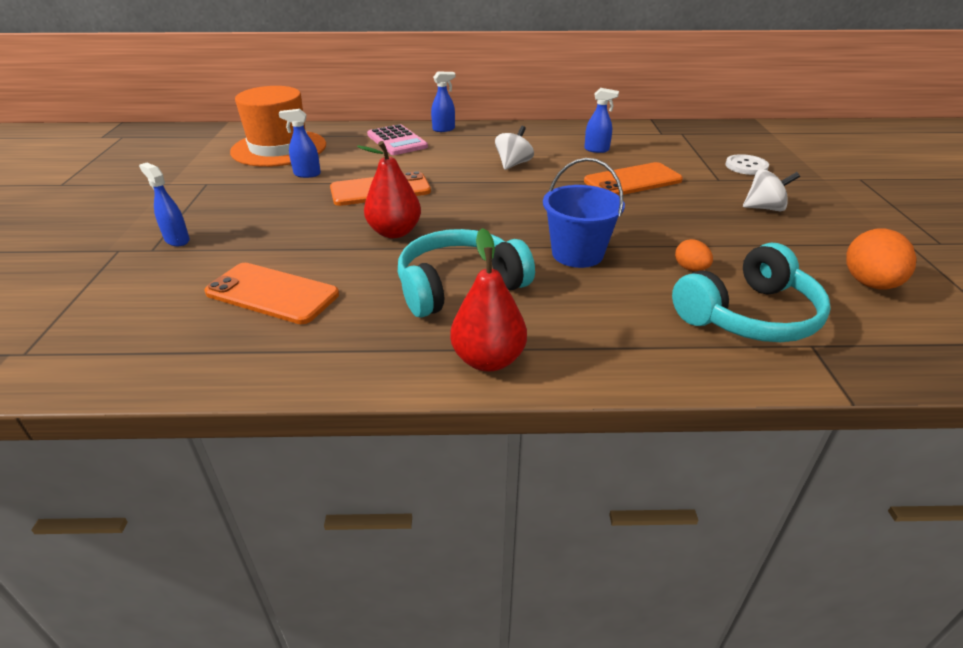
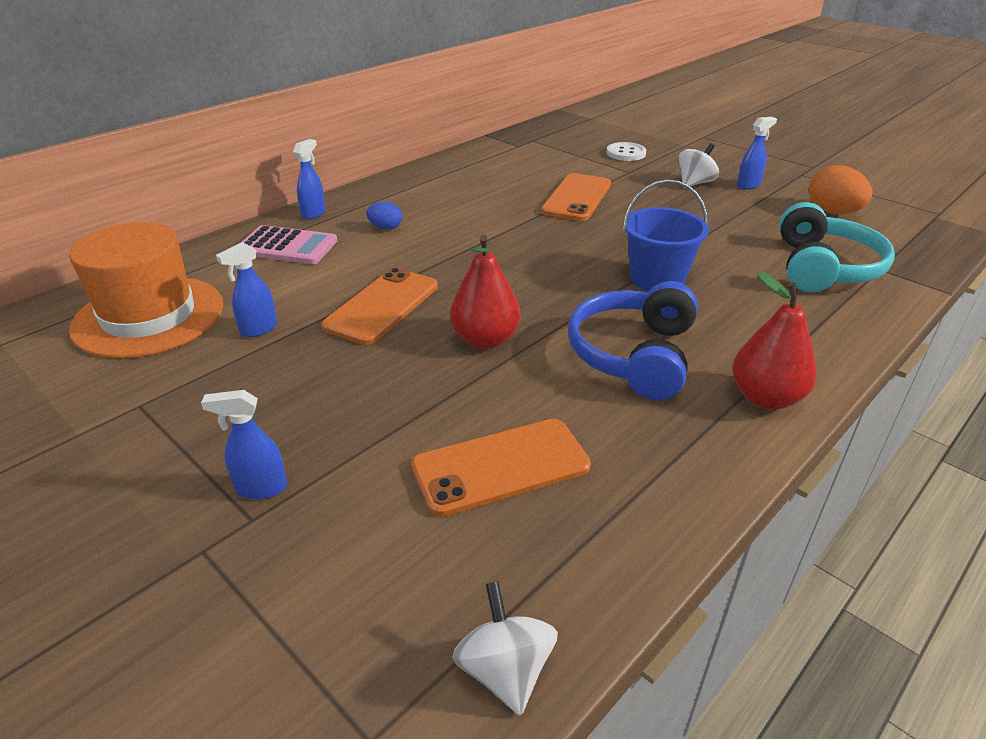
camera: 45 degrees left, 0 degrees up
(459, 286) = (633, 355): turquoise headphones -> blue headphones
(466, 151) = (385, 228): none -> blue egg
(513, 164) = (455, 223): white spinning top -> white spinning top (505, 670)
(597, 150) = (498, 180): blue spray bottle -> blue spray bottle (748, 185)
(690, 268) = (739, 252): orange egg -> none

